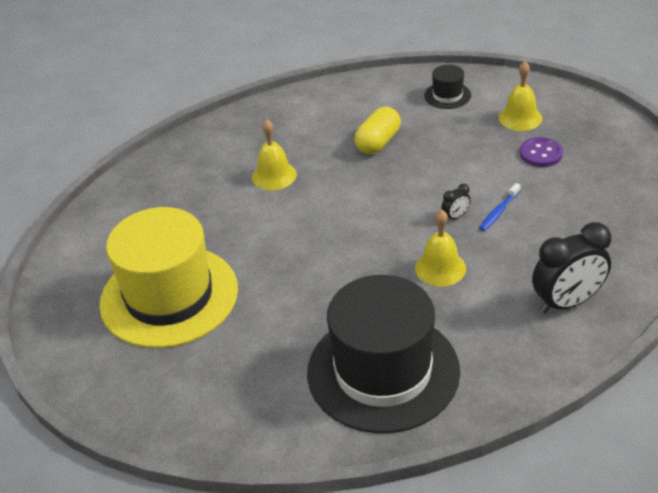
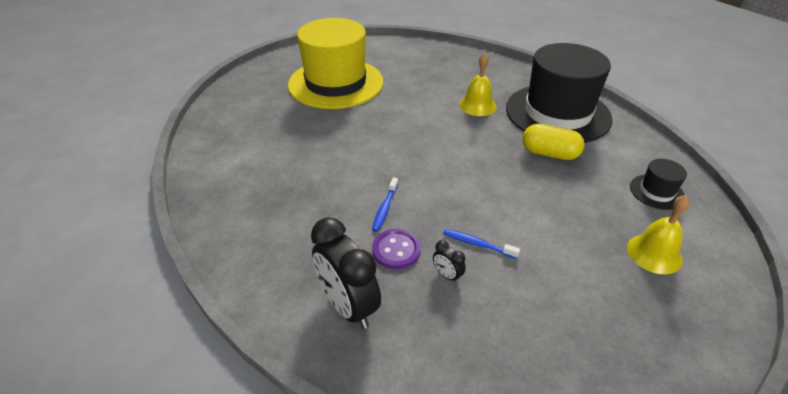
camera: 75 degrees right, 0 degrees up
(383, 371) = (261, 186): black hat -> black hat (557, 113)
(440, 268) = (385, 208): yellow bell -> blue toothbrush
(455, 216) = (459, 213): black clock -> black clock (447, 275)
(540, 153) = (594, 275): purple button -> purple button (396, 250)

